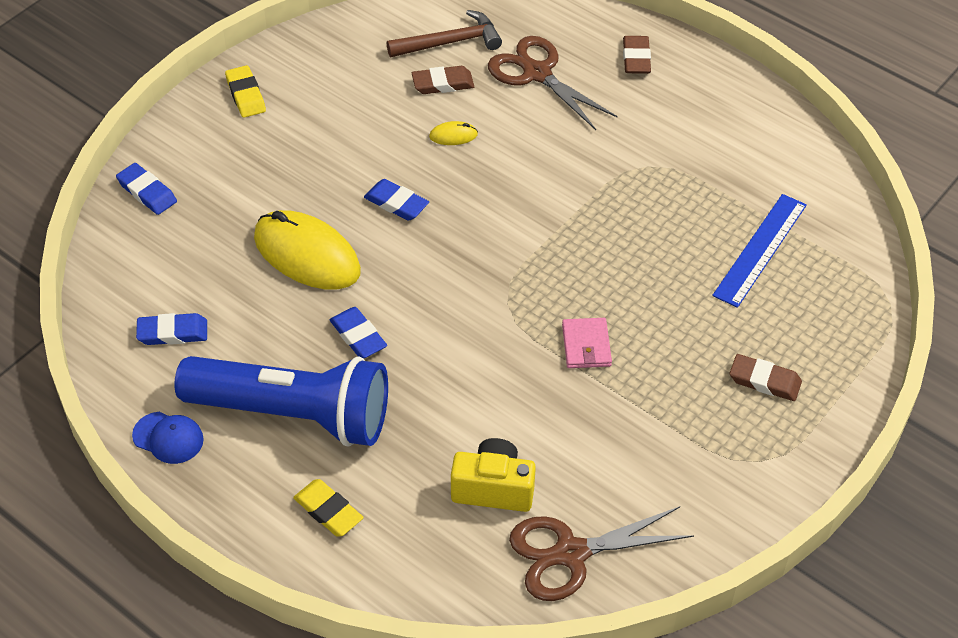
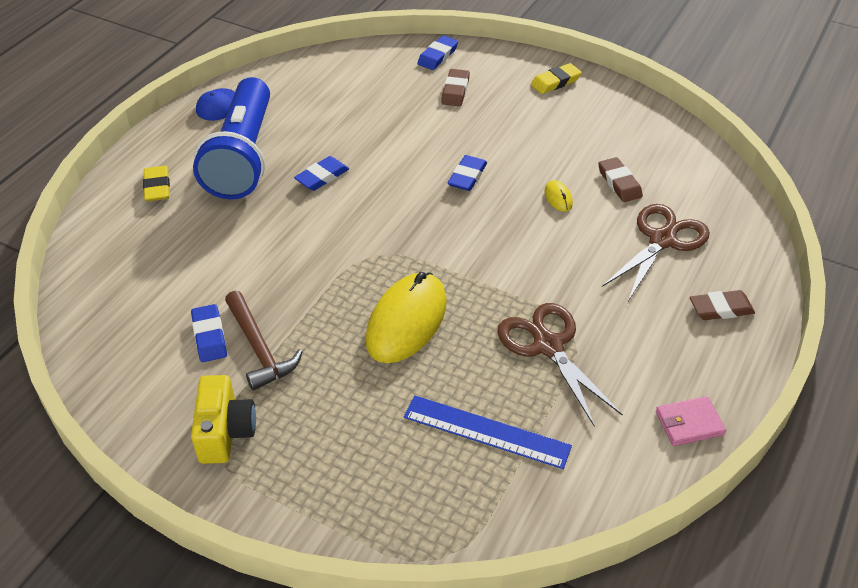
camera: 80 degrees right, 5 degrees down
(172, 332) = (309, 90): blue eraser -> blue eraser (209, 336)
(307, 255) = (398, 138): yellow mouse -> yellow mouse (406, 321)
(328, 511) = (157, 187): yellow eraser -> yellow eraser turned 45 degrees counterclockwise
(450, 42) = (674, 180): brown hammer -> brown hammer (259, 348)
(493, 488) = (179, 271): yellow camera -> yellow camera (225, 432)
(571, 553) = (116, 324): brown scissors -> brown scissors (548, 346)
(586, 345) = (336, 310): pink wallet -> pink wallet (689, 423)
(764, 381) = (314, 446): brown eraser -> brown eraser (455, 91)

